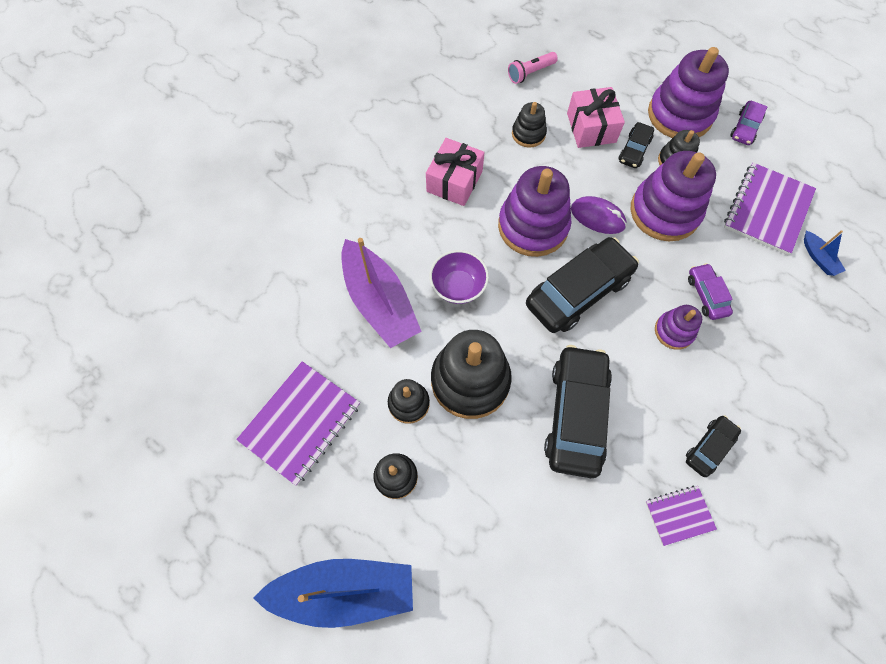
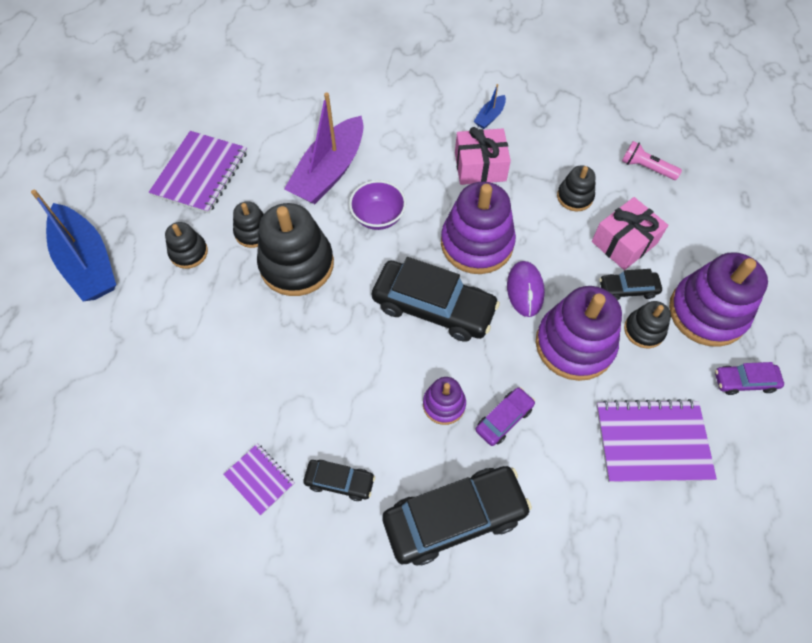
camera: 60 degrees right, 5 degrees down
(301, 422) = (200, 174): purple notebook -> purple notebook turned 75 degrees counterclockwise
(576, 414) = (310, 356): black car -> black car (454, 518)
(818, 258) = (628, 517): blue boat -> blue boat (490, 117)

